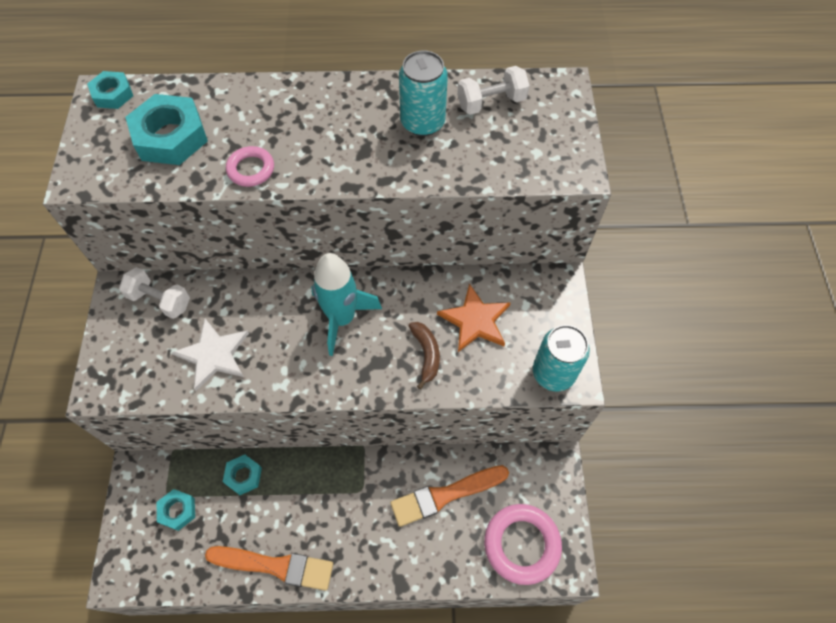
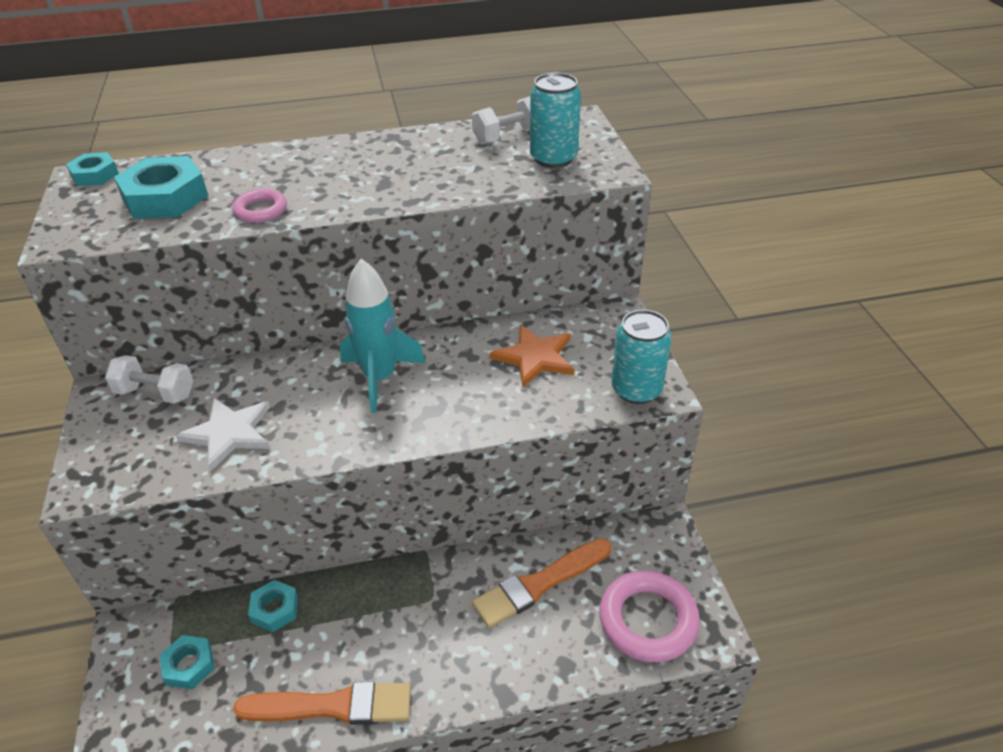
camera: 10 degrees left, 20 degrees down
(422, 122) = (441, 157): turquoise can -> turquoise can (553, 158)
(426, 354) = (487, 395): brown banana -> none

